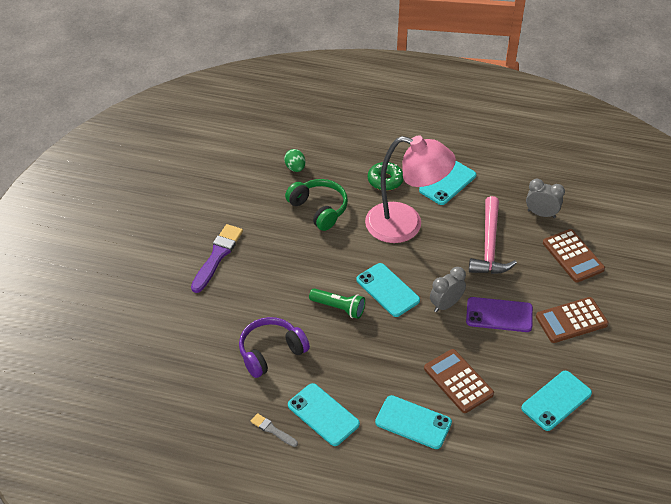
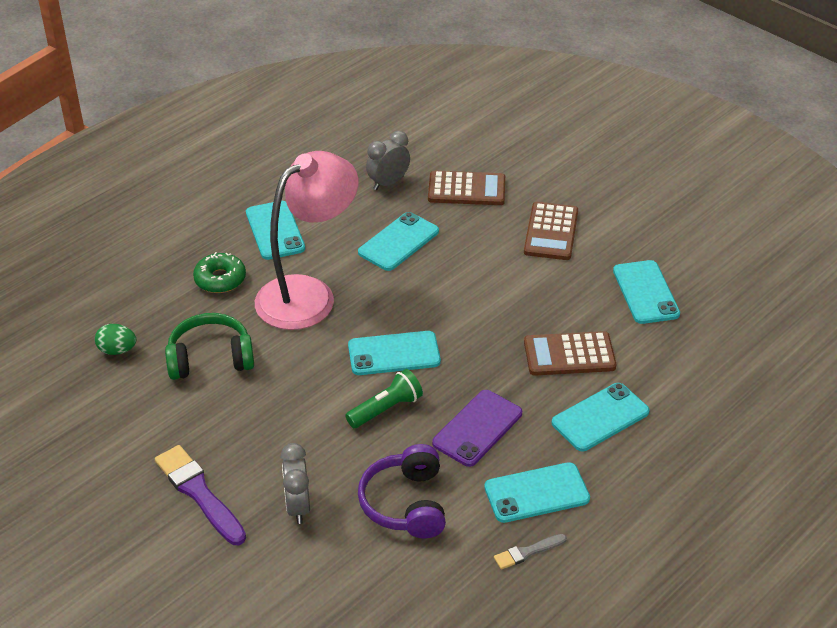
camera: 60 degrees left, 5 degrees down
(446, 305) = (455, 315): grey clock -> grey clock (298, 506)
(489, 245) = (398, 242): pink hammer -> turquoise phone
(499, 315) = (502, 280): purple phone -> purple phone (477, 428)

